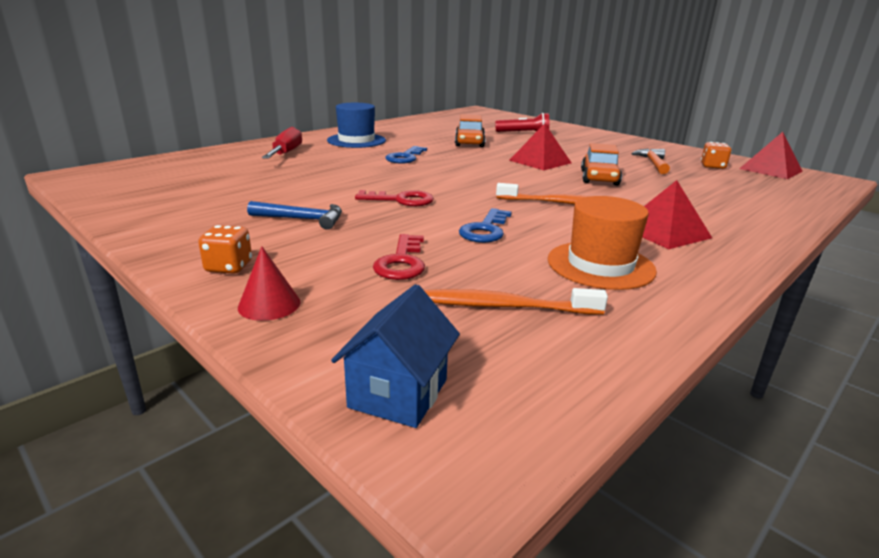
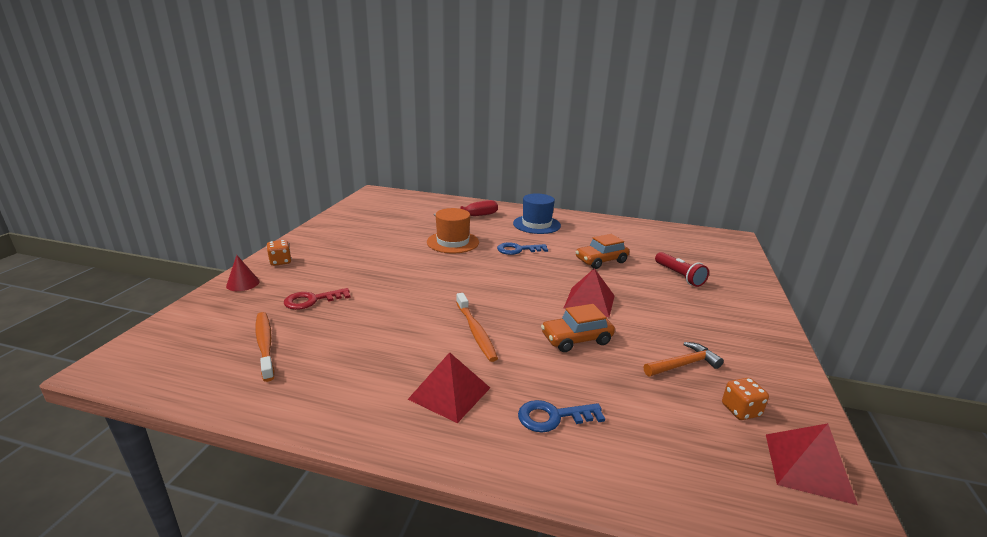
camera: 60 degrees right, 0 degrees up
(302, 219) = (357, 257): blue hammer -> none
(398, 393) = (165, 337): blue house -> none
(401, 200) = (418, 273): red key -> none
(485, 230) = (386, 313): blue key -> blue key (553, 417)
(600, 265) = (350, 370): orange hat -> orange hat (453, 242)

